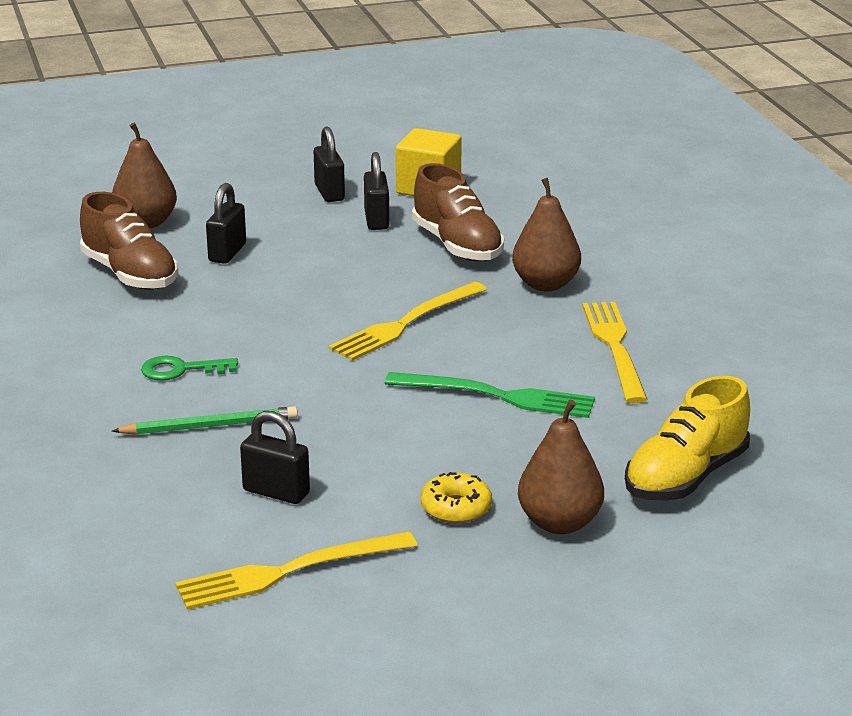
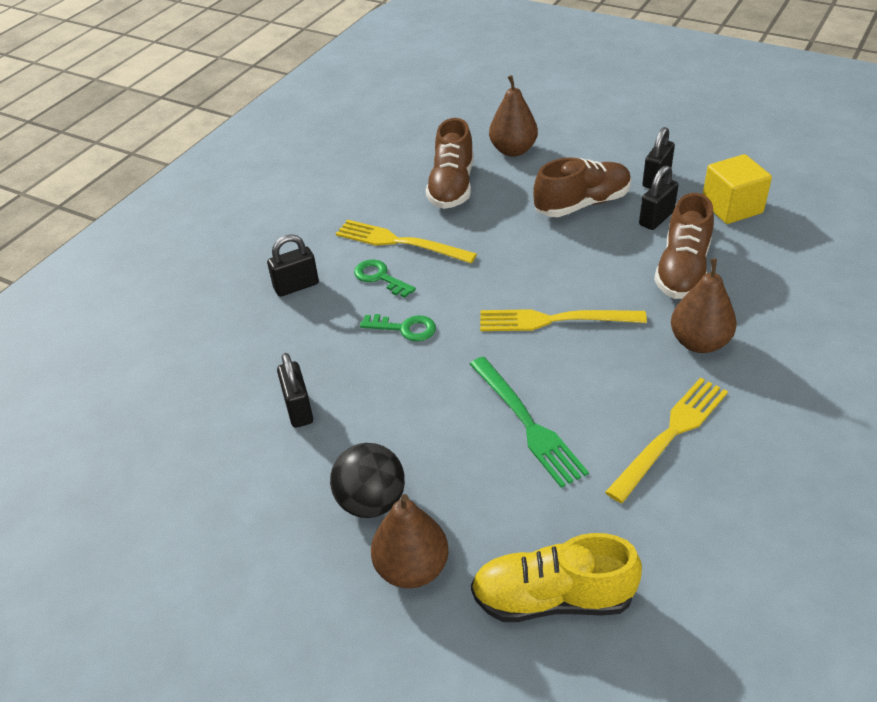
camera: 50 degrees right, 15 degrees up
(210, 426) = (336, 331): green pencil -> none
(227, 253) = (527, 198): black padlock -> black padlock (296, 286)
(276, 392) = (404, 328): none -> green key
(288, 572) = (221, 477): yellow fork -> yellow fork (400, 242)
(290, 236) = (582, 204): none -> brown shoe
(456, 508) = (371, 502): yellow donut -> black ball

